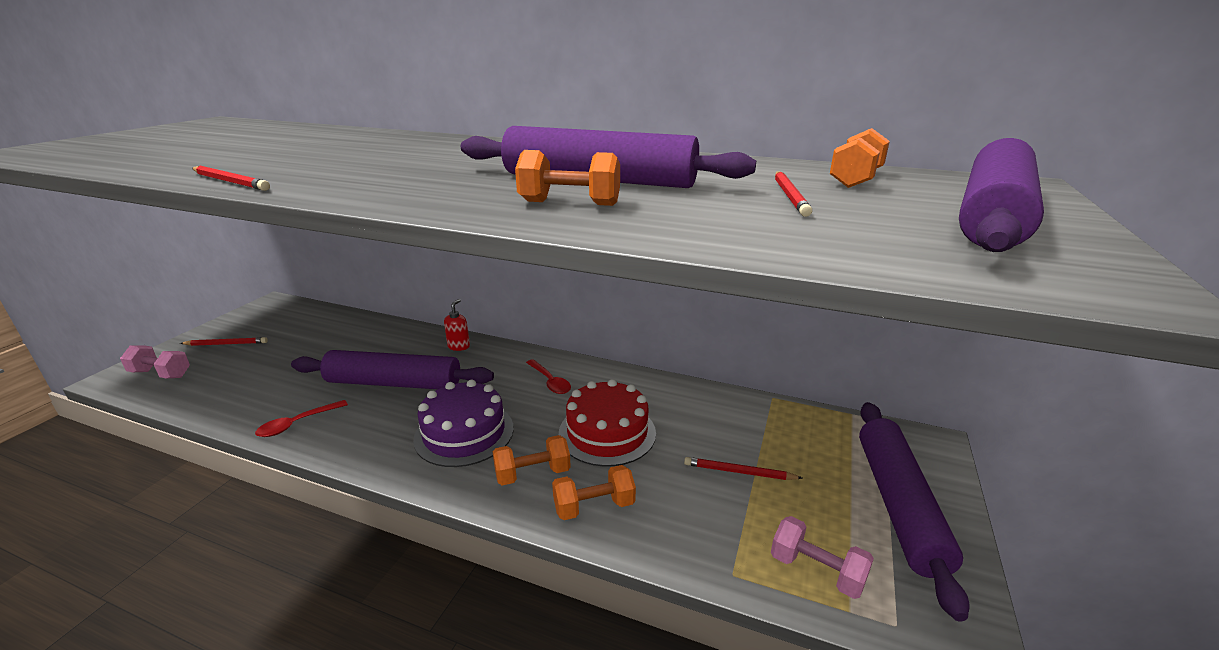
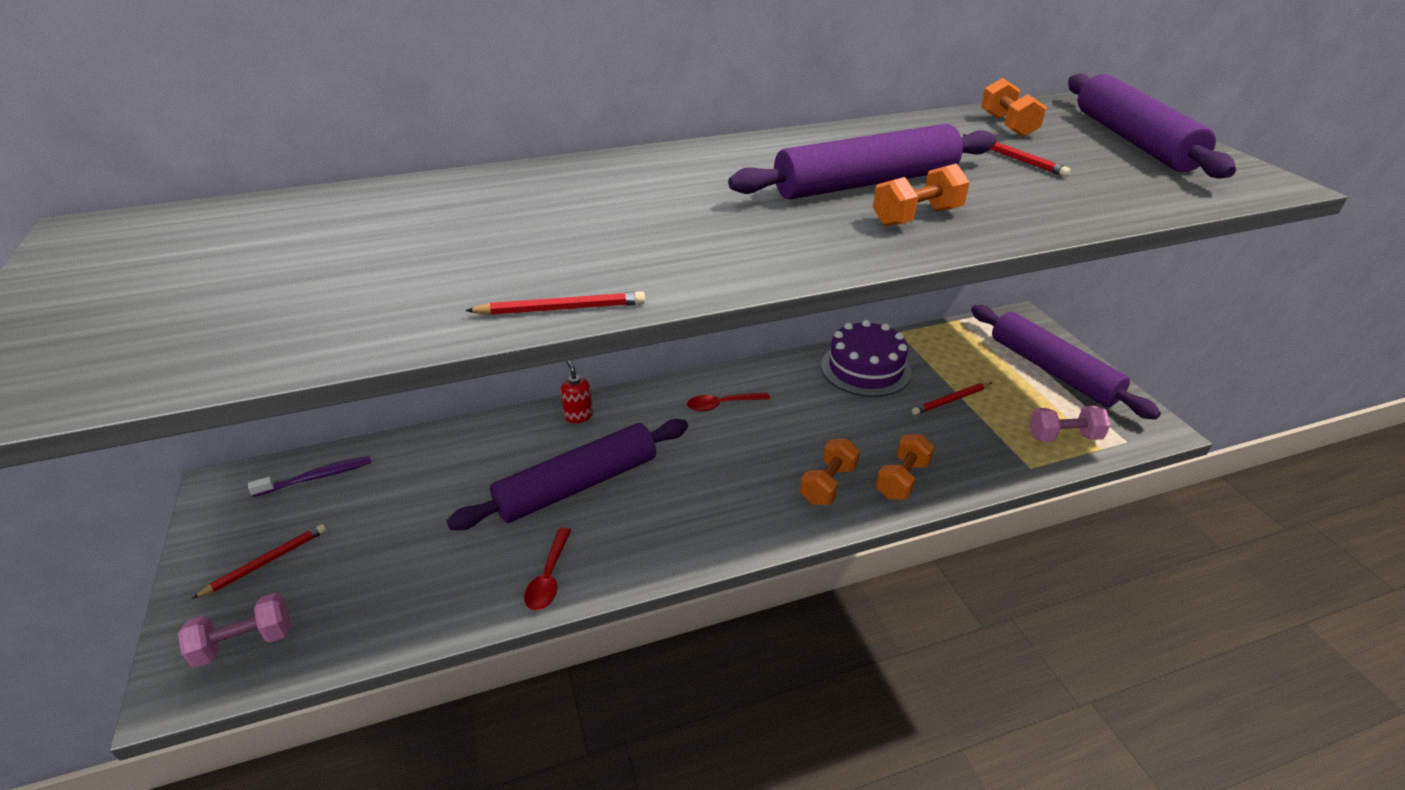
camera: 40 degrees left, 10 degrees up
(305, 317) = (316, 477): none -> purple toothbrush
(464, 433) = (724, 488): purple cake -> purple cake (865, 369)
(550, 382) = (722, 405): red spoon -> red spoon turned 150 degrees clockwise
(607, 432) = (831, 422): red cake -> none

